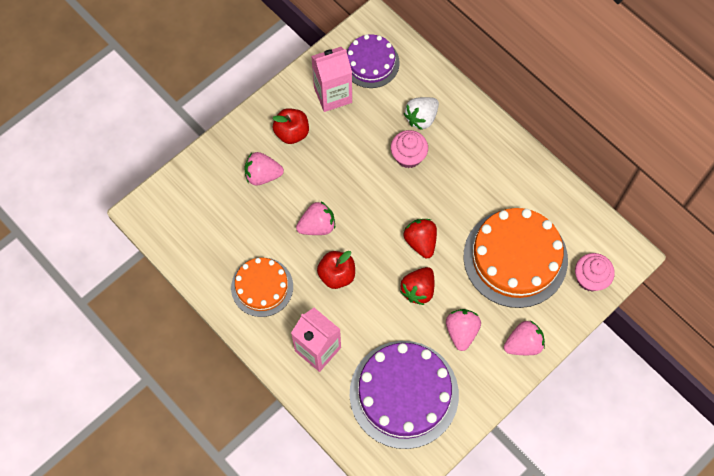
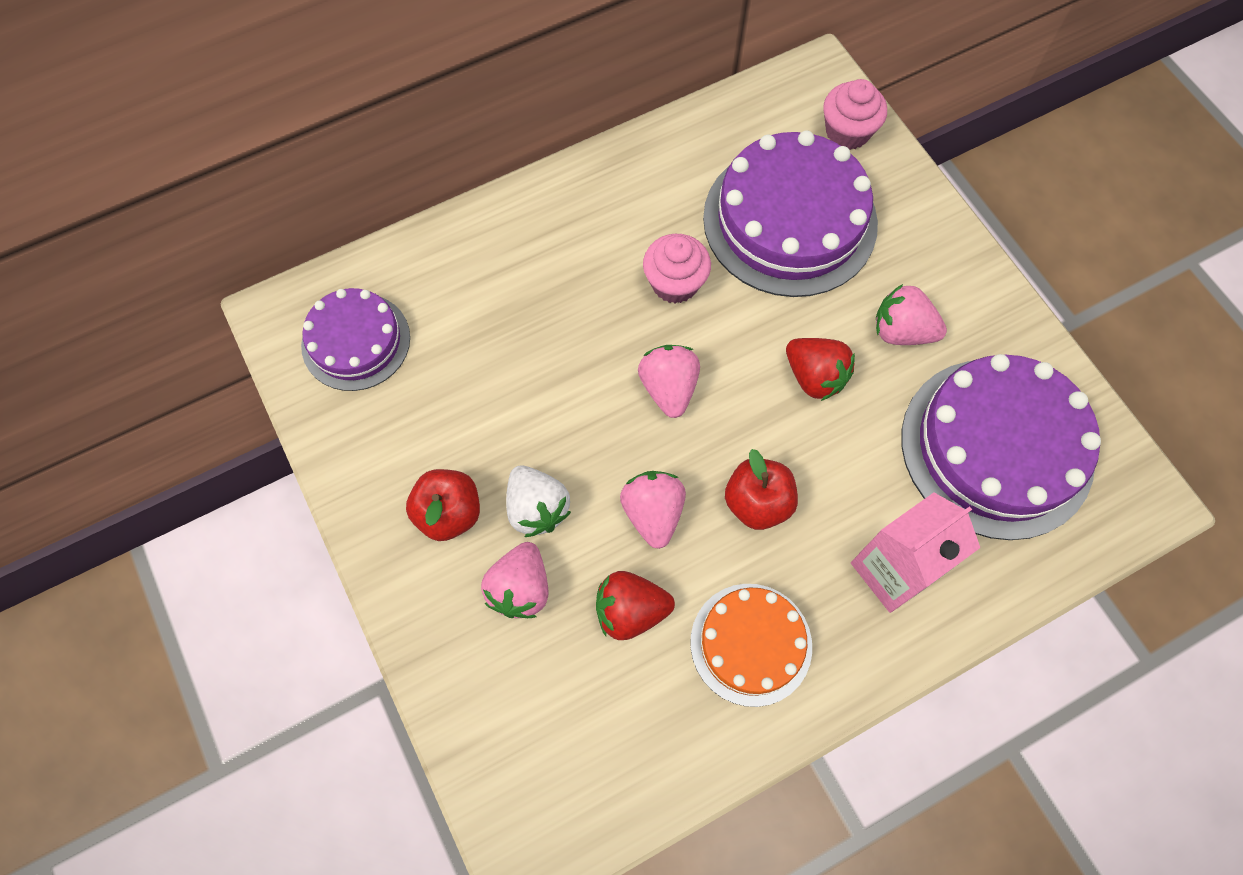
camera: 75 degrees left, 0 degrees up
(333, 95) = (396, 421): pink carton -> none
(408, 156) = (562, 328): pink cupcake -> pink cupcake (675, 283)
(420, 242) = (727, 350): red strawberry -> red strawberry (630, 611)
(421, 118) = (495, 289): white strawberry -> white strawberry (537, 508)
(515, 258) = (790, 220): orange cake -> purple cake
(523, 344) = (938, 249): pink strawberry -> pink strawberry (668, 388)

